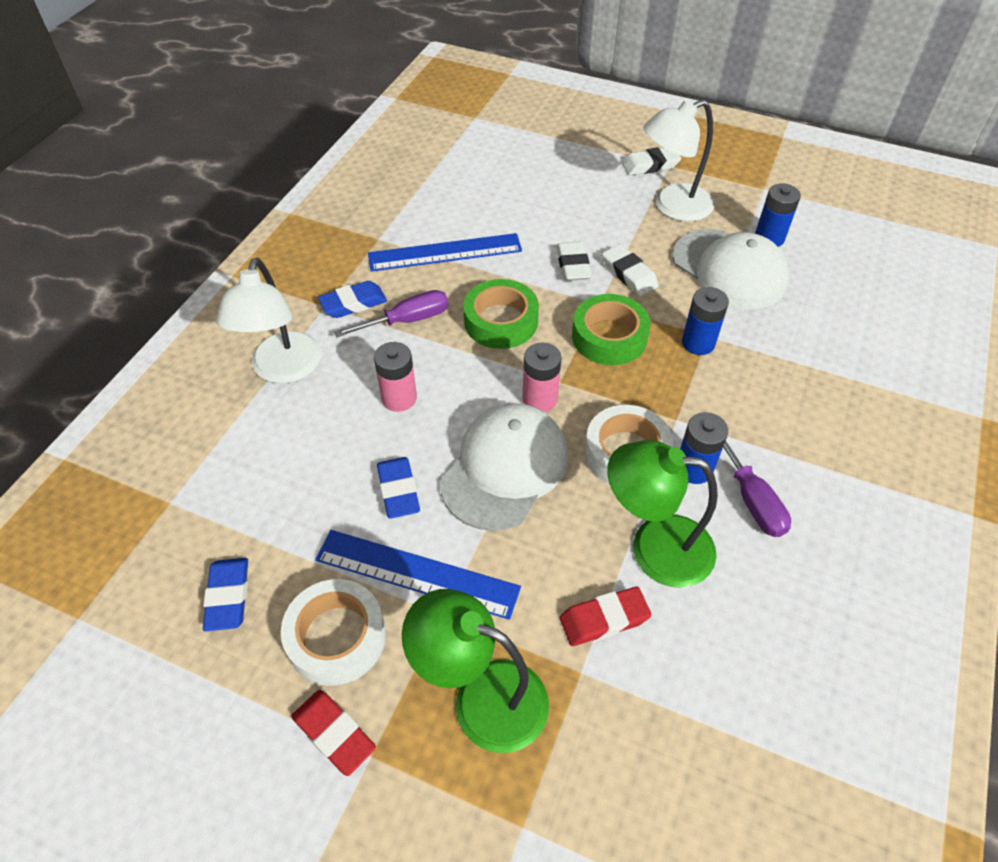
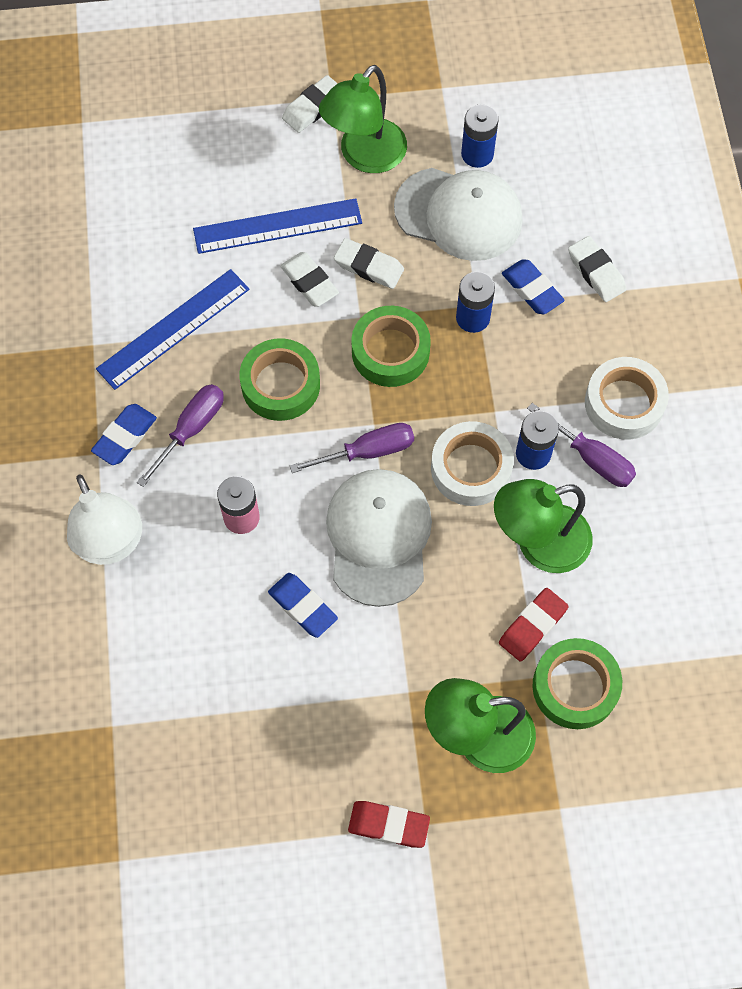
camera: 30 degrees left, 15 degrees up
(228, 596) = (229, 774): blue eraser -> blue eraser (532, 290)
(336, 637) = (339, 755): white tape -> white tape (624, 403)
(417, 573) = (367, 670): blue ruler -> blue ruler (277, 226)
(540, 399) = (367, 452): pink battery -> purple screwdriver
(614, 703) = (575, 687): none -> green tape
(672, 206) = (364, 156): white lamp -> green lamp
(835, 356) = (596, 272): none -> white eraser

